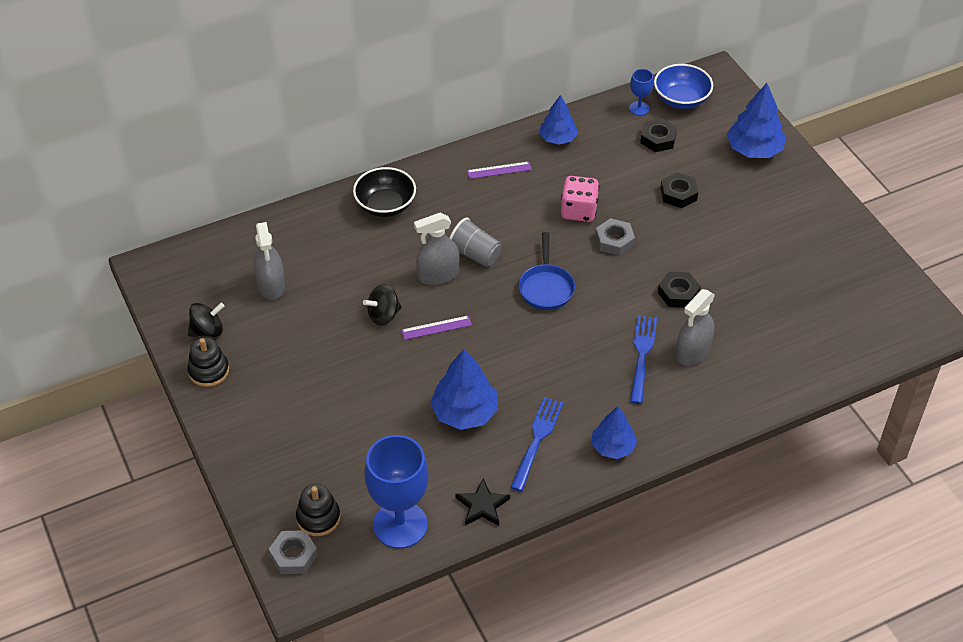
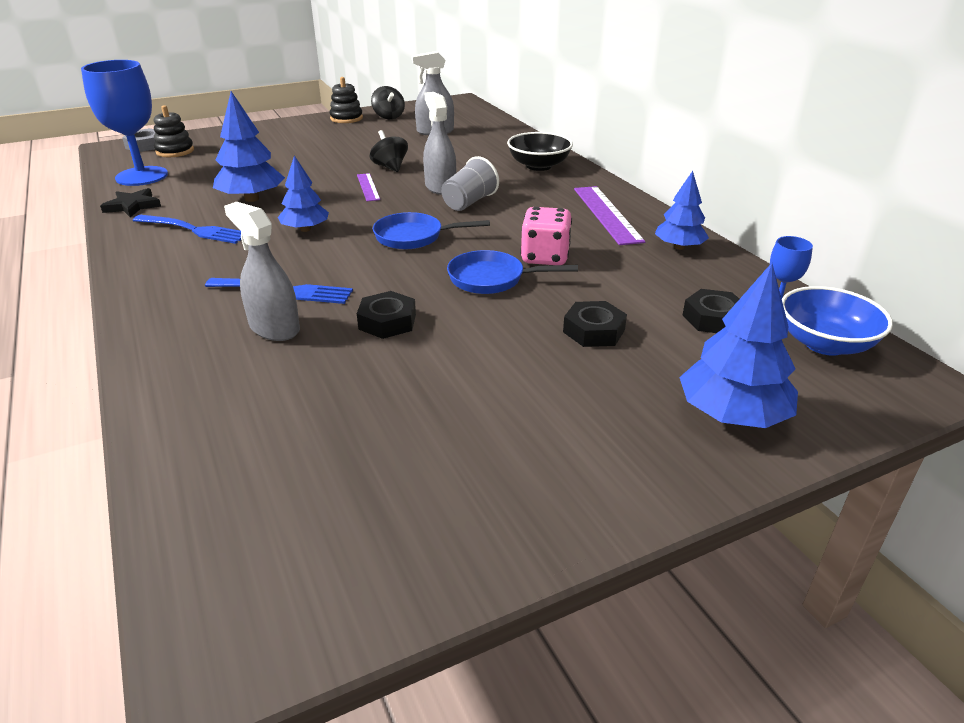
camera: 90 degrees right, 15 degrees down
(499, 170) = (607, 214): purple ruler -> purple ruler, size x1.78
(613, 447) = (154, 269): blue tree -> blue tree (305, 229)
(614, 241) = (491, 279): grey nut -> blue pan

